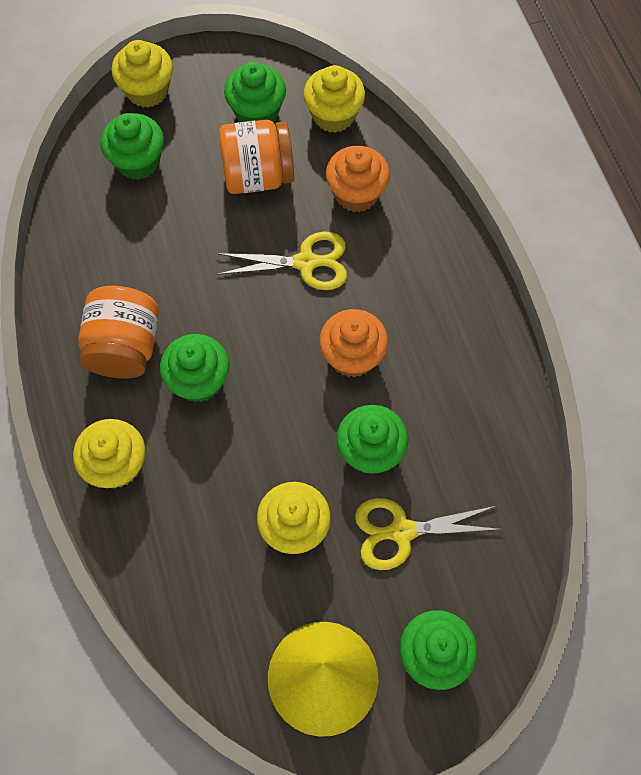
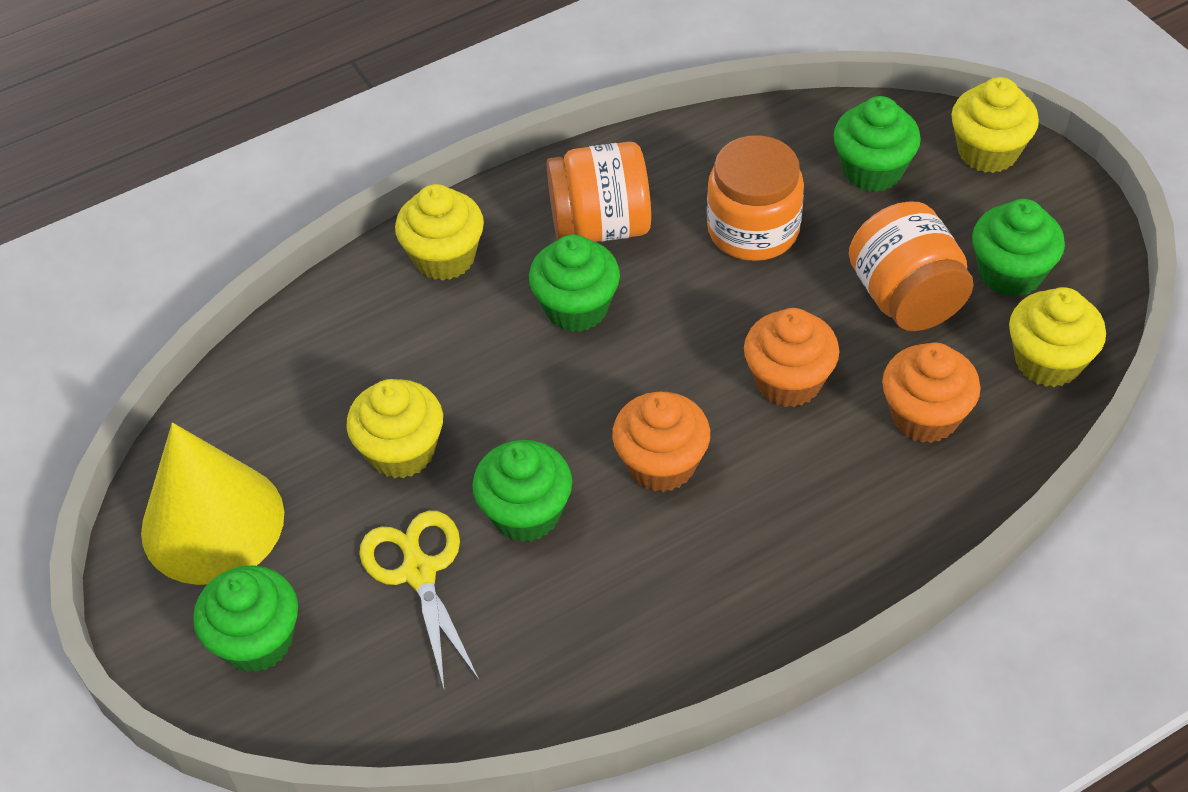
camera: 80 degrees right, 15 degrees down
(165, 249) = (753, 229): none -> orange jar
(306, 262) = (788, 381): yellow scissors -> orange cupcake

